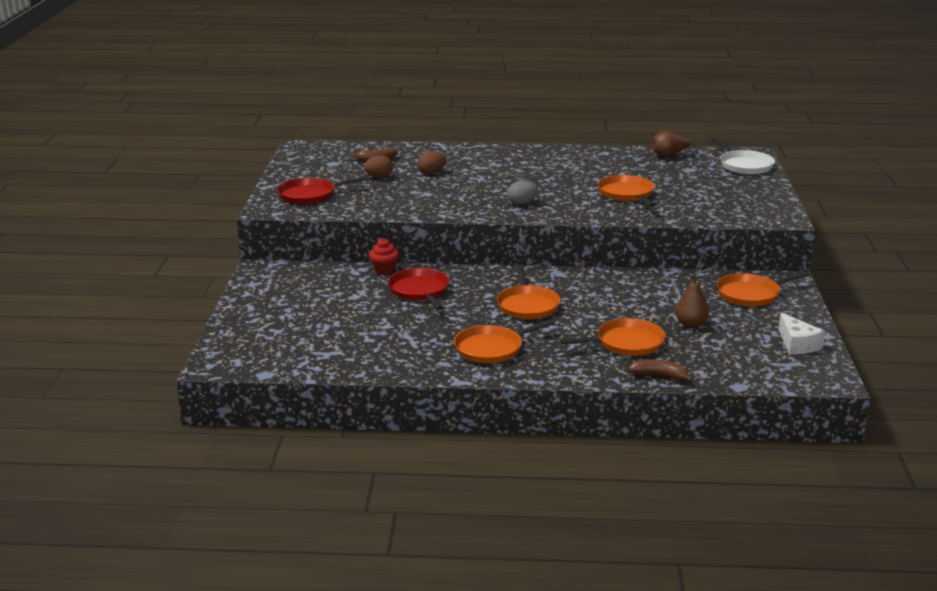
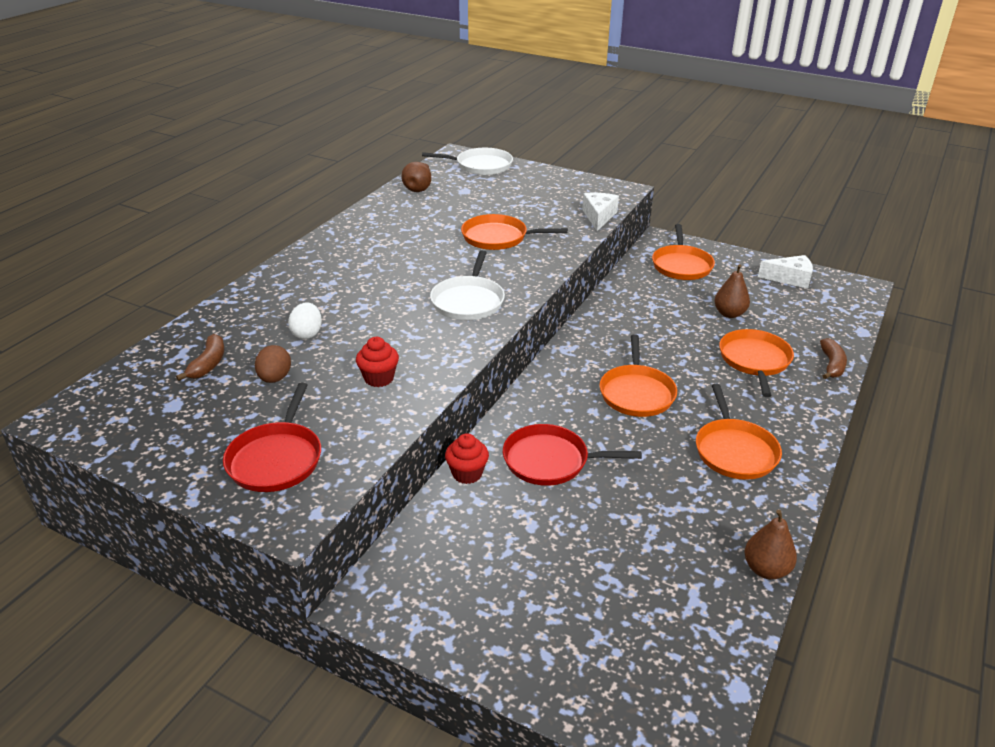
camera: 65 degrees left, 10 degrees up
(373, 372) = (766, 569): none -> brown pear
(405, 199) = (379, 378): none -> red cupcake
(431, 173) = (307, 334): brown egg -> white egg
(522, 203) = (468, 301): grey egg -> white pan
(527, 305) = (636, 393): orange pan -> orange pan turned 75 degrees clockwise
(659, 376) = (831, 365): brown banana -> brown banana turned 150 degrees clockwise
(716, 219) = (598, 217): none -> white cheese

